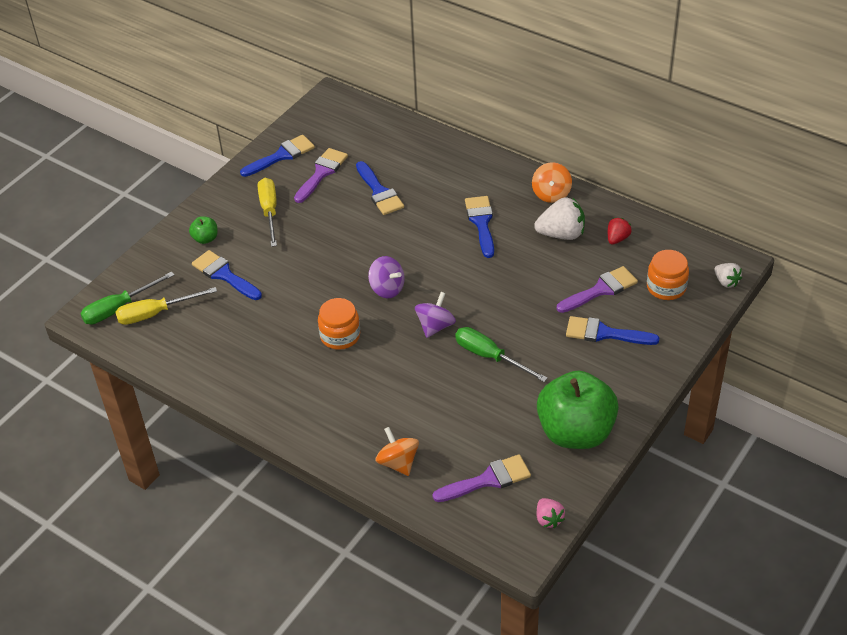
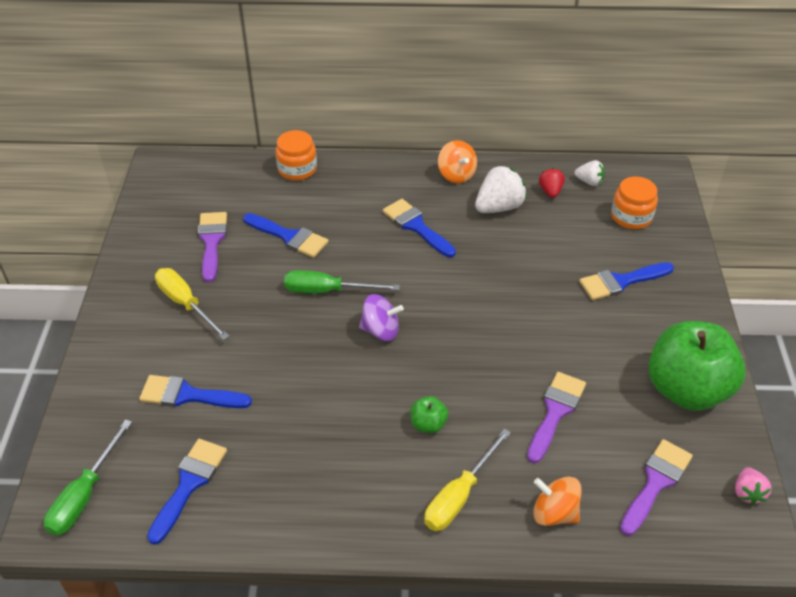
camera: 35 degrees left, 0 degrees up
(155, 313) = (138, 479): yellow screwdriver -> yellow screwdriver (459, 495)
(205, 239) = (133, 364): green apple -> green apple (428, 424)
(281, 155) = (152, 241): blue brush -> blue brush (189, 484)
(340, 336) = (374, 403): orange jar -> orange jar (297, 169)
(435, 326) = (462, 347): purple spinning top -> none
(490, 357) = (541, 353): green screwdriver -> green screwdriver (328, 291)
(548, 519) = (747, 493): pink strawberry -> pink strawberry turned 60 degrees clockwise
(601, 290) = (580, 243): purple brush -> purple brush (555, 411)
(726, 282) = (673, 191): white strawberry -> white strawberry (589, 182)

